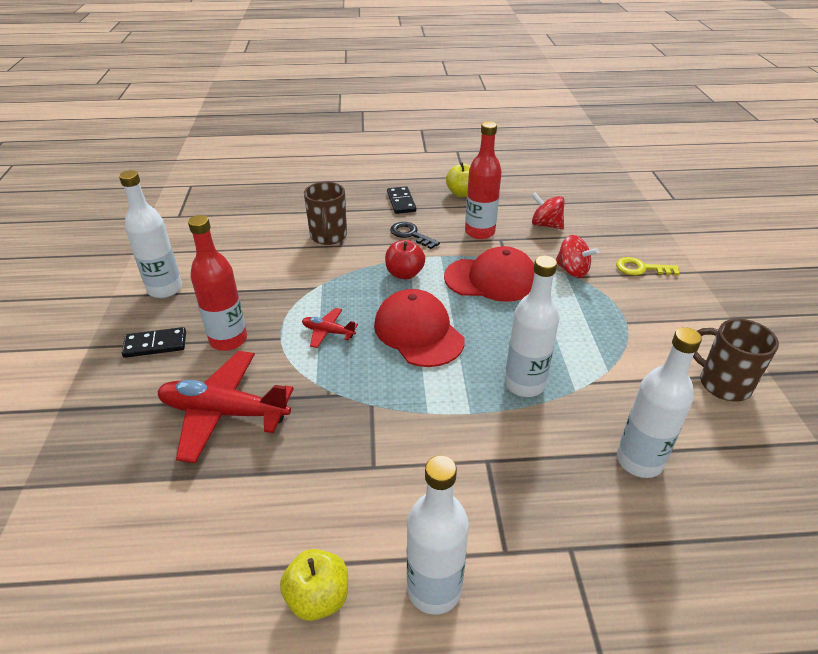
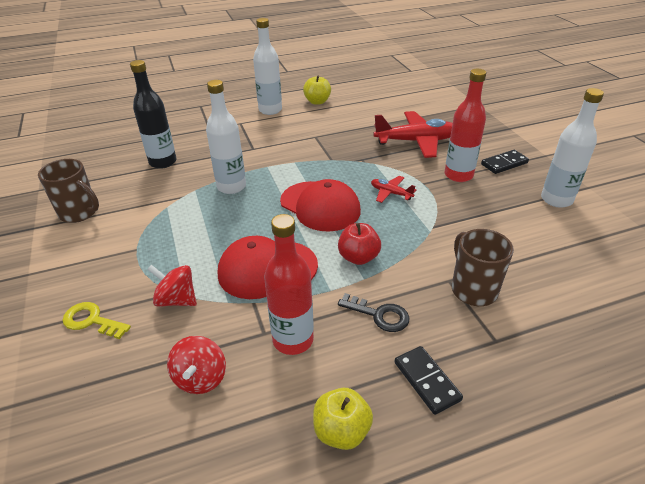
camera: 165 degrees right, 0 degrees up
(328, 332) = (391, 193): red plane -> red plane turned 150 degrees counterclockwise
(546, 225) = (200, 378): red spinning top -> red spinning top turned 75 degrees clockwise
(639, 461) = (163, 162): white bottle -> black bottle
(641, 268) = (92, 320): yellow key -> yellow key turned 150 degrees counterclockwise

